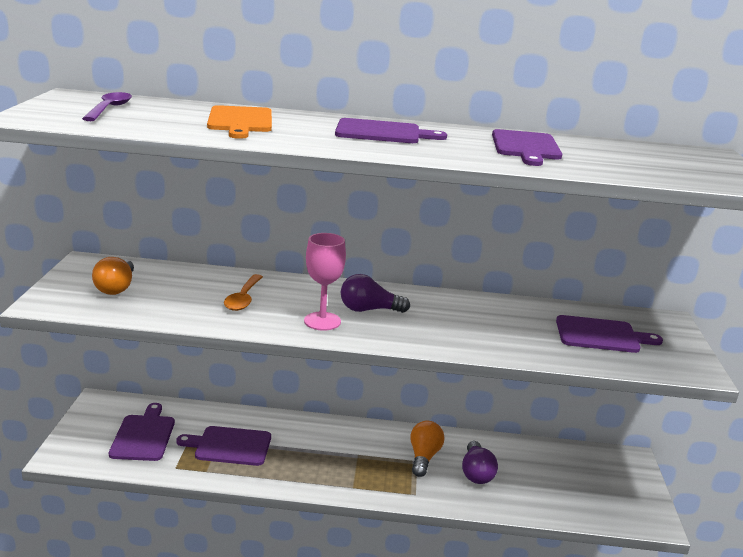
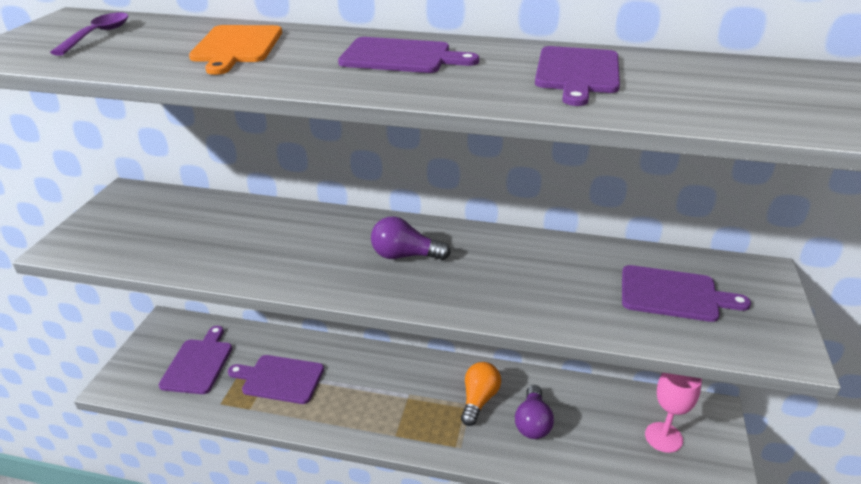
camera: 10 degrees right, 10 degrees up
(116, 288) = (143, 225): orange light bulb -> none
(243, 299) = (271, 240): orange spoon -> none
(322, 321) = (347, 272): pink goblet -> pink goblet (663, 437)

